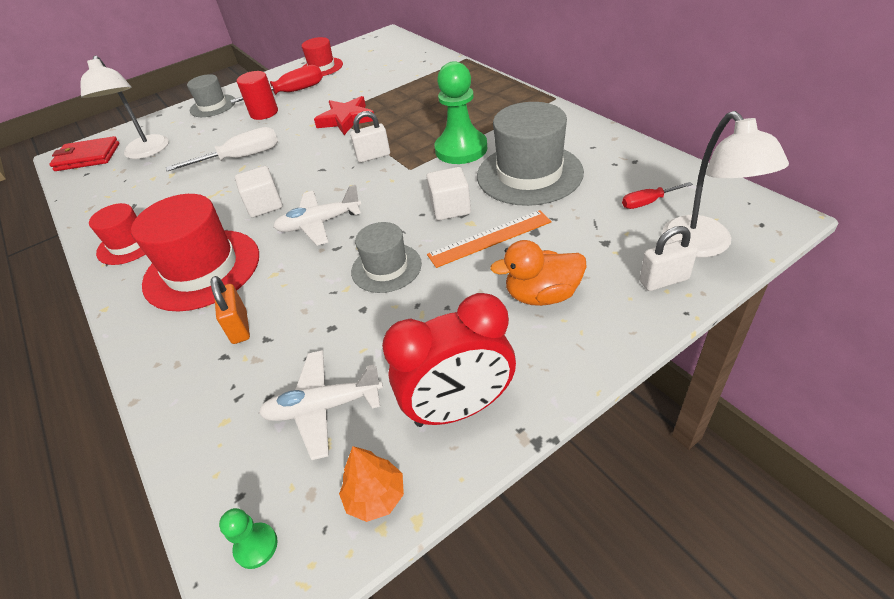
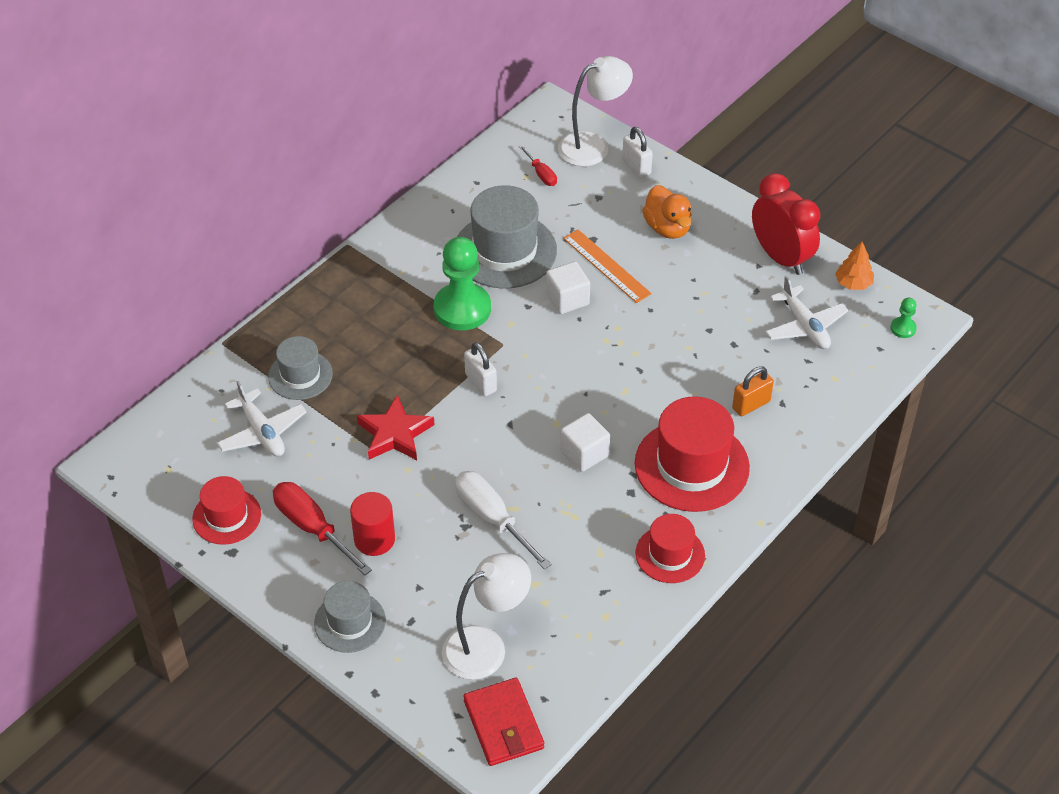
camera: 110 degrees left, 5 degrees up
(319, 223) = (607, 394): white plane -> white plane (262, 432)
(386, 268) = (658, 326): grey hat -> grey hat (300, 375)

